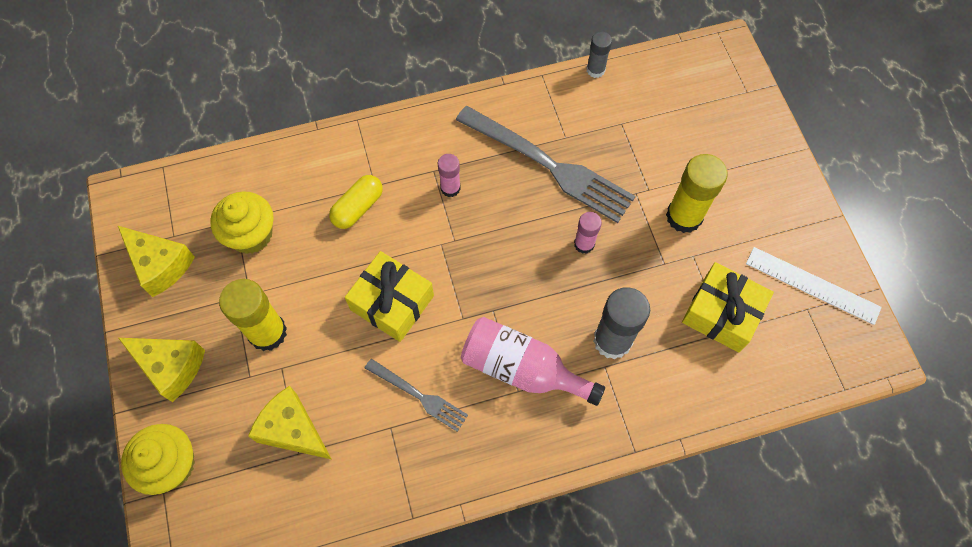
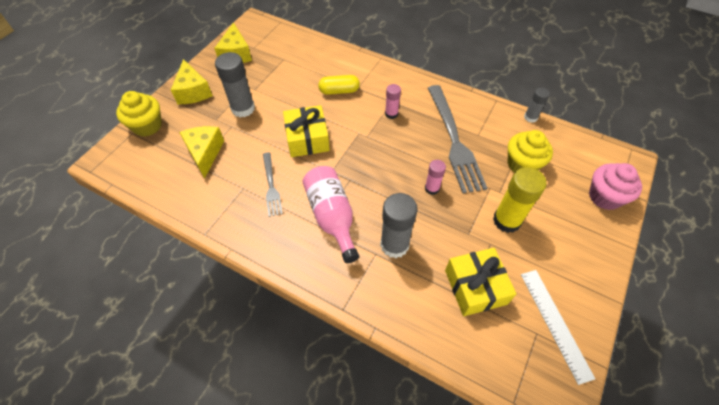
camera: 45 degrees right, 10 degrees down
(251, 234) = (283, 68): yellow cupcake -> yellow cupcake (522, 164)
(267, 332) = (243, 108): yellow glue stick -> grey glue stick
(741, 111) = (604, 197): none -> pink cupcake

